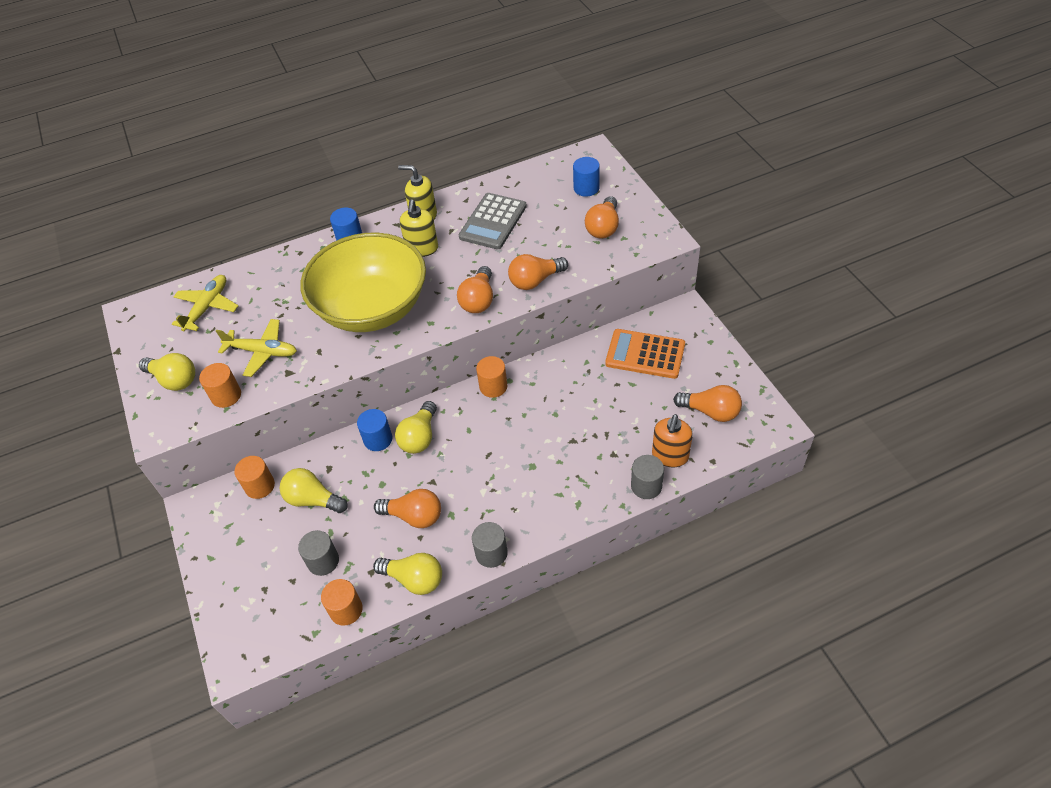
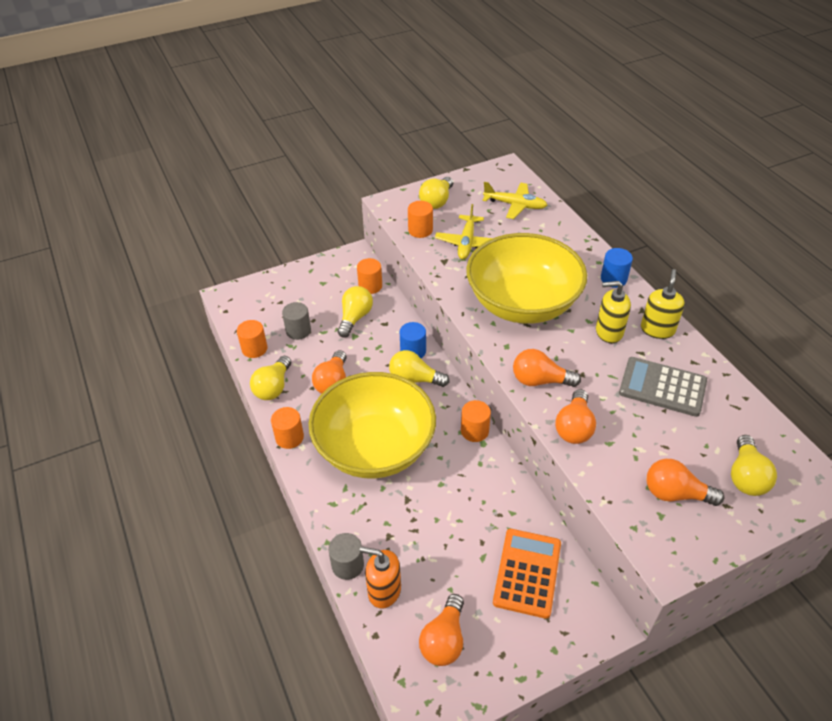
camera: 85 degrees right, 5 degrees down
(491, 553) = (289, 437): grey cylinder -> orange cylinder
(510, 470) = (374, 448): none -> yellow bowl
(535, 281) = (574, 427): orange light bulb -> orange light bulb turned 135 degrees counterclockwise
(586, 188) = (746, 476): blue cylinder -> yellow light bulb

